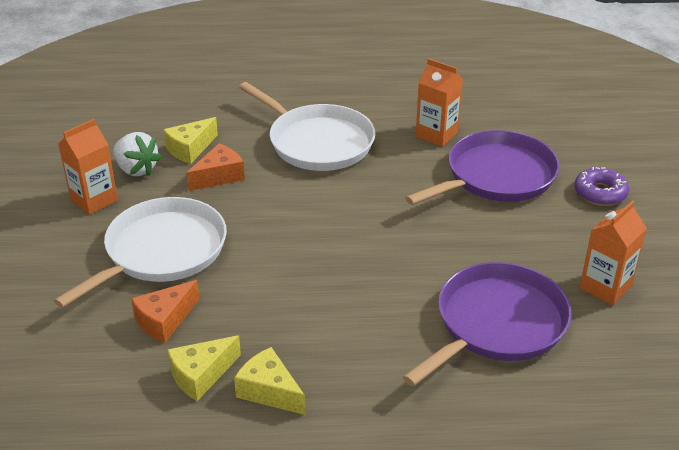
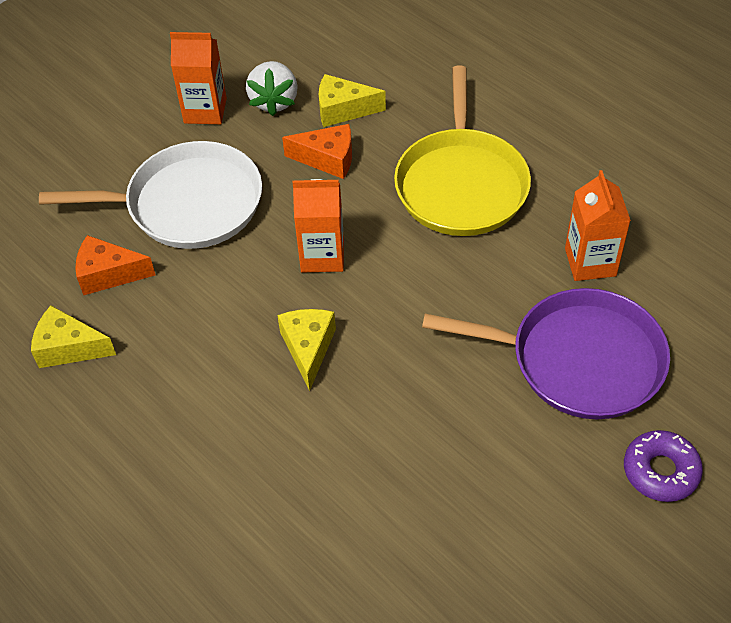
camera: 50 degrees right, 15 degrees up
(269, 391) = (92, 407): yellow cheese -> yellow cheese (308, 348)
(317, 142) = (461, 184): white pan -> yellow pan
(496, 324) = (340, 516): purple pan -> none
(605, 287) = (496, 576): orange carton -> orange carton (322, 255)

